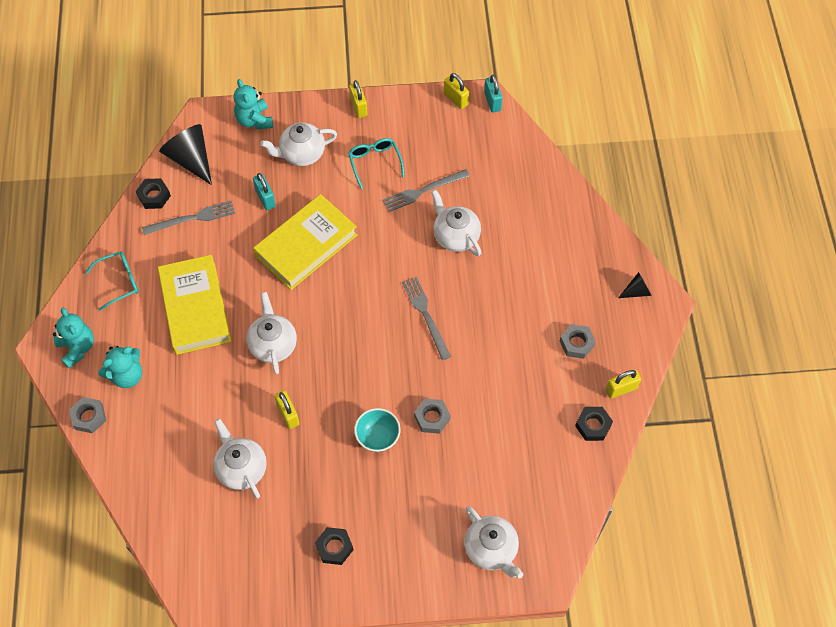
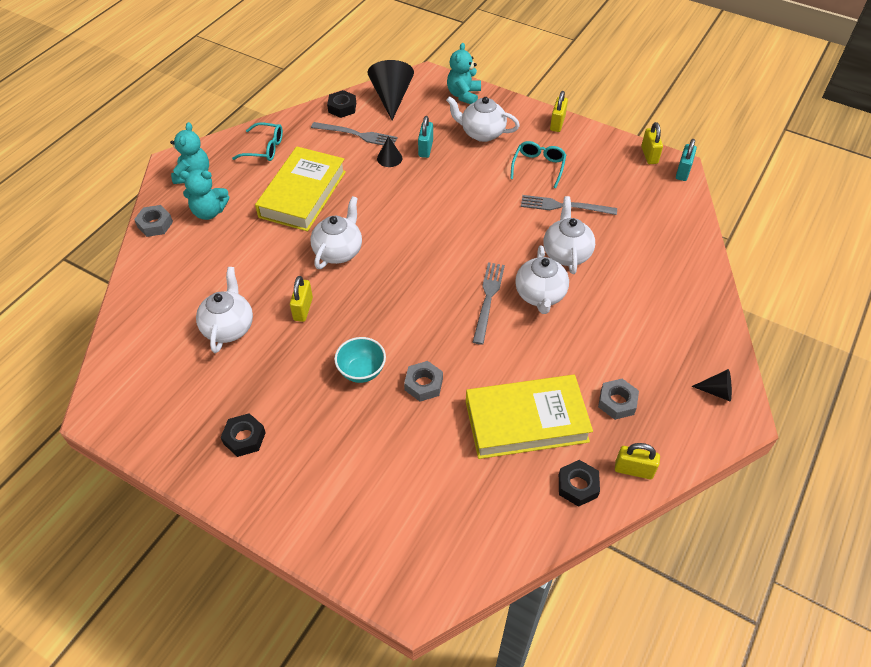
camera: 35 degrees right, 10 degrees down
(242, 227) = (389, 158): none -> black cone
(306, 245) = (429, 196): yellow book -> yellow book (526, 421)
(491, 549) = (383, 535): white teapot -> white teapot (540, 295)

